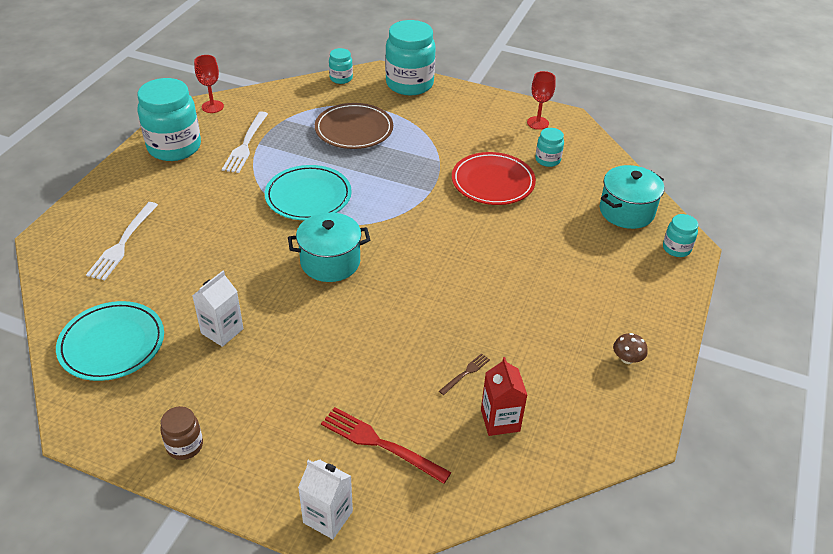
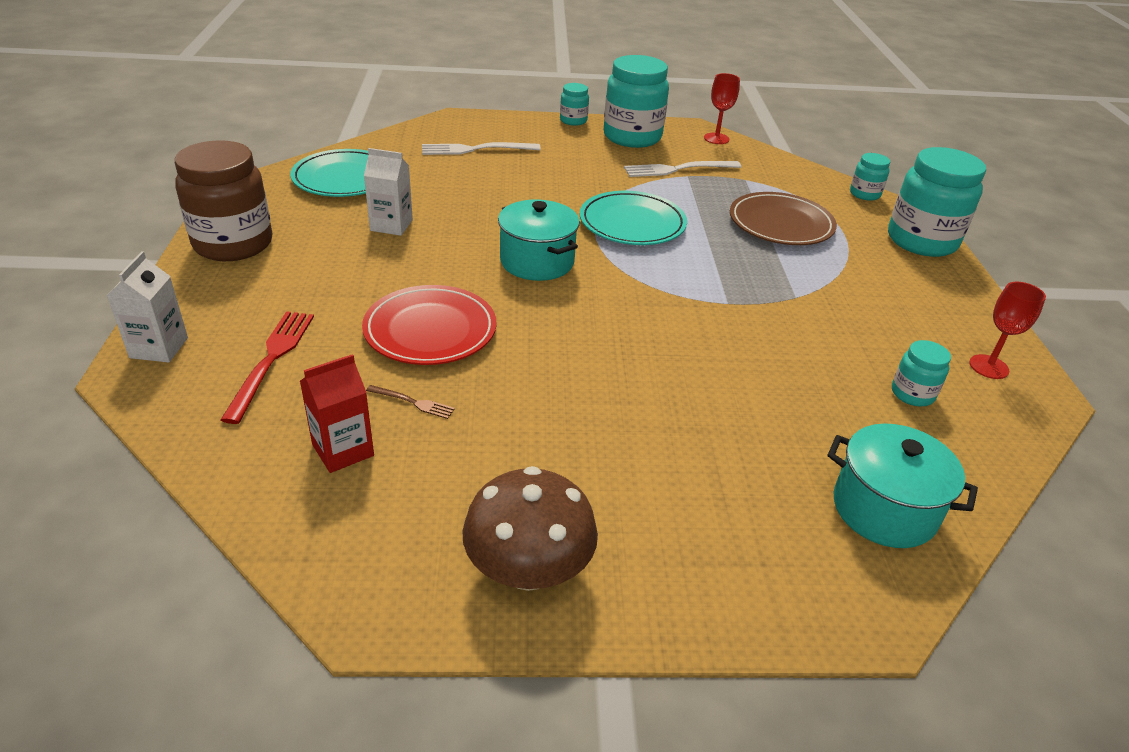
camera: 65 degrees right, 5 degrees down
(185, 446) = (233, 244): brown jar -> brown jar, size x2.08
(493, 182) = (801, 351): red plate -> red plate (430, 330)
(627, 359) = (528, 569): brown mushroom -> brown mushroom, size x2.22
(676, 248) = (850, 597): turquoise jar -> turquoise jar (573, 121)

